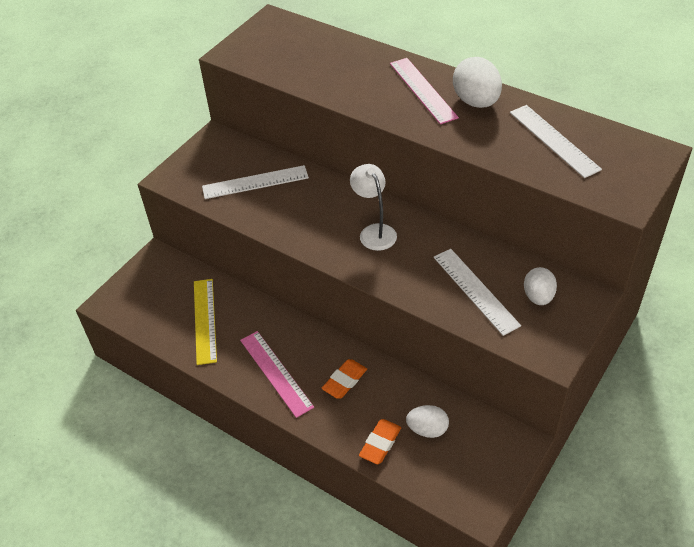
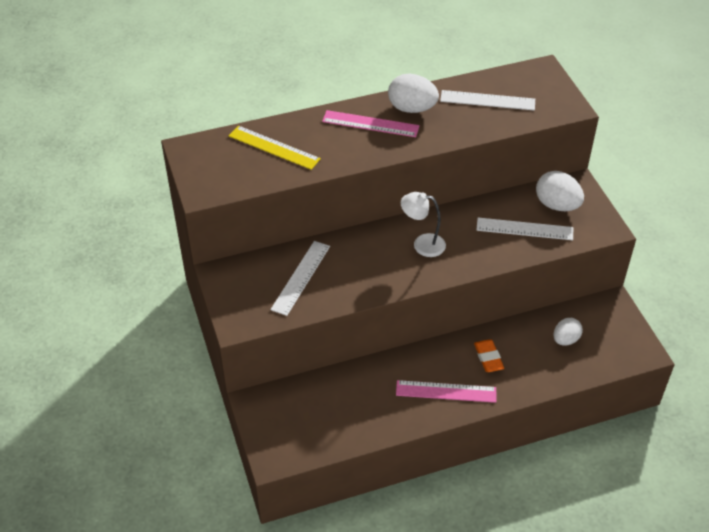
camera: 55 degrees left, 0 degrees up
(204, 320) = (354, 406): yellow ruler -> yellow ruler (274, 147)
(380, 443) = (556, 370): orange eraser -> none
(538, 297) = (557, 205): white egg -> white egg, size x1.52

